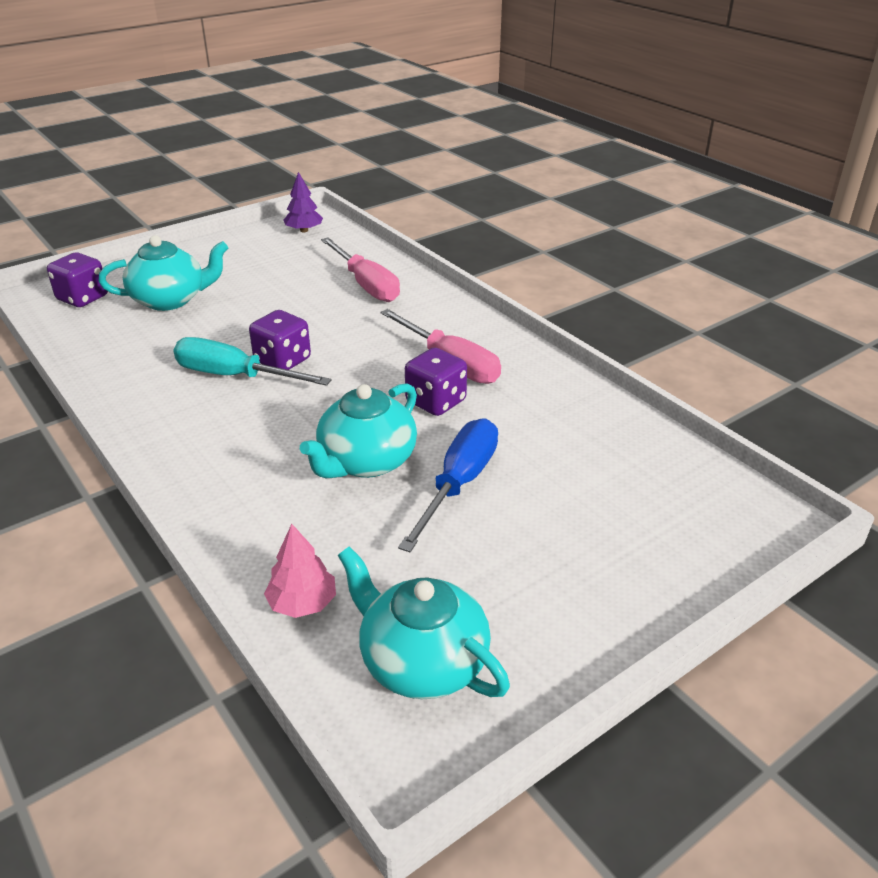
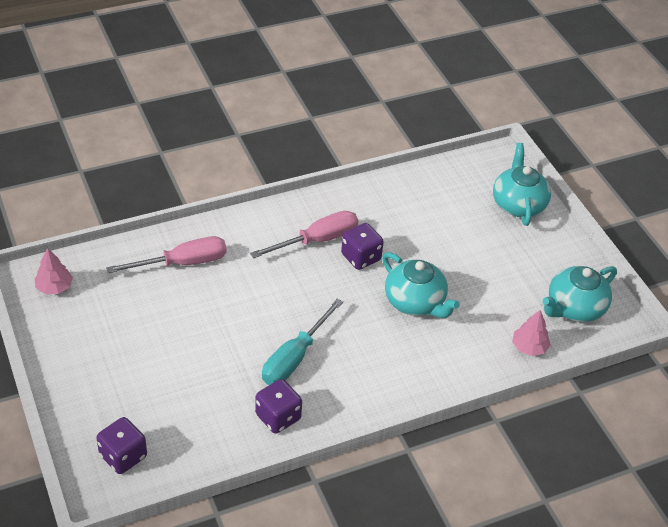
camera: 80 degrees left, 10 degrees up
(170, 300) = (154, 392): turquoise teapot -> turquoise teapot (518, 204)
(282, 361) = (282, 328): purple dice -> purple dice (278, 417)
(304, 230) = (54, 287): purple tree -> pink tree
(458, 484) = (446, 265): blue screwdriver -> none

